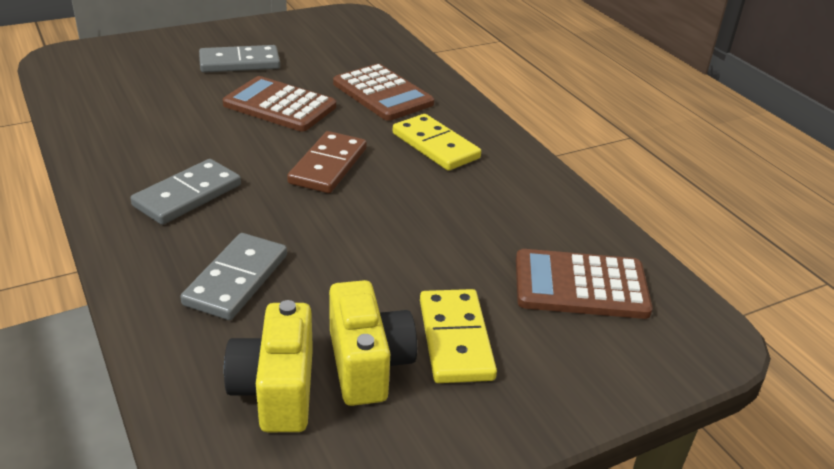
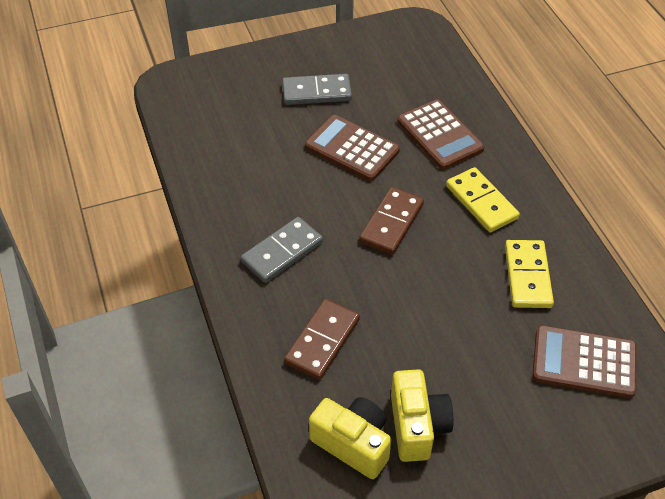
camera: 10 degrees right, 15 degrees up
(236, 280) = (322, 341): grey domino -> brown domino
(276, 390) = (353, 444): yellow camera -> yellow camera turned 120 degrees clockwise
(456, 339) = (482, 408): yellow domino -> yellow domino (528, 276)

